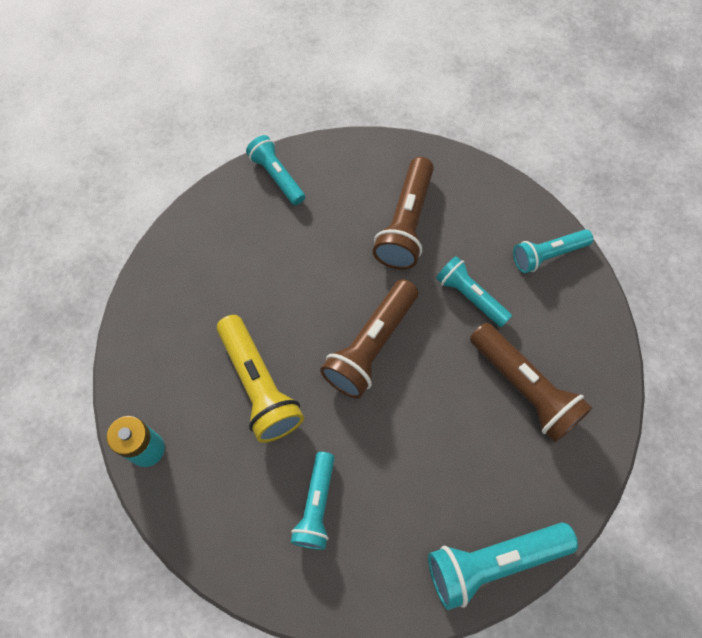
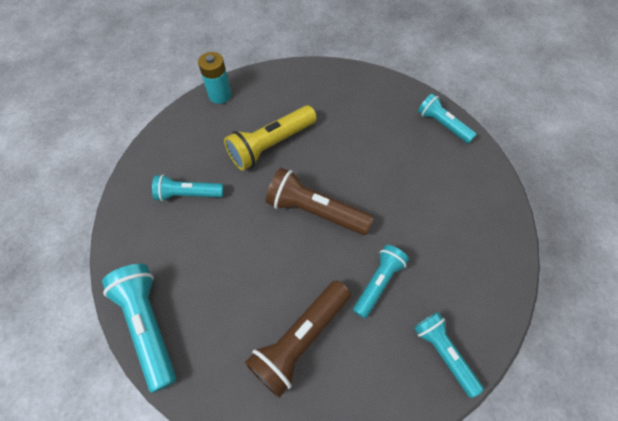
camera: 80 degrees right, 5 degrees down
(277, 176) = (442, 125): turquoise flashlight -> turquoise flashlight turned 90 degrees counterclockwise
(406, 224) = (433, 221): brown flashlight -> none

